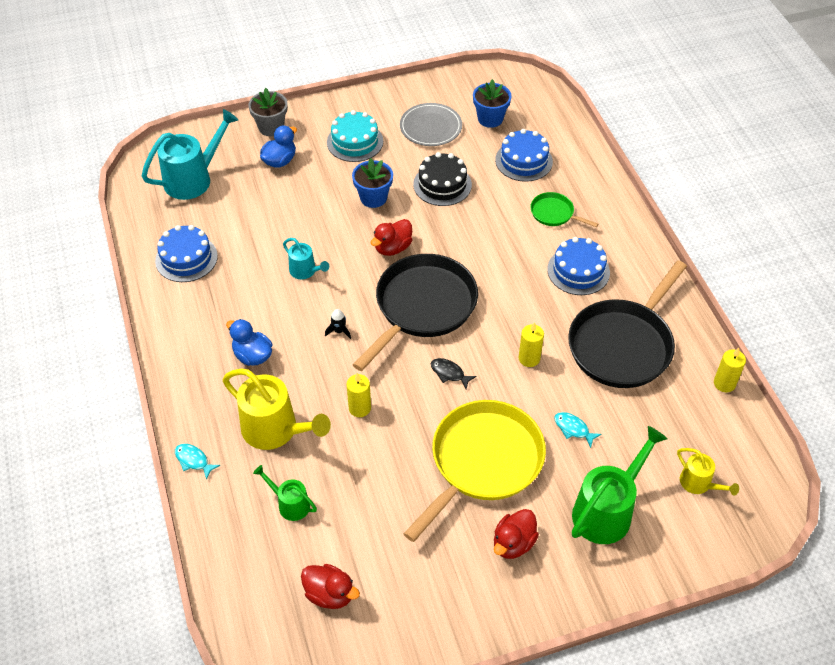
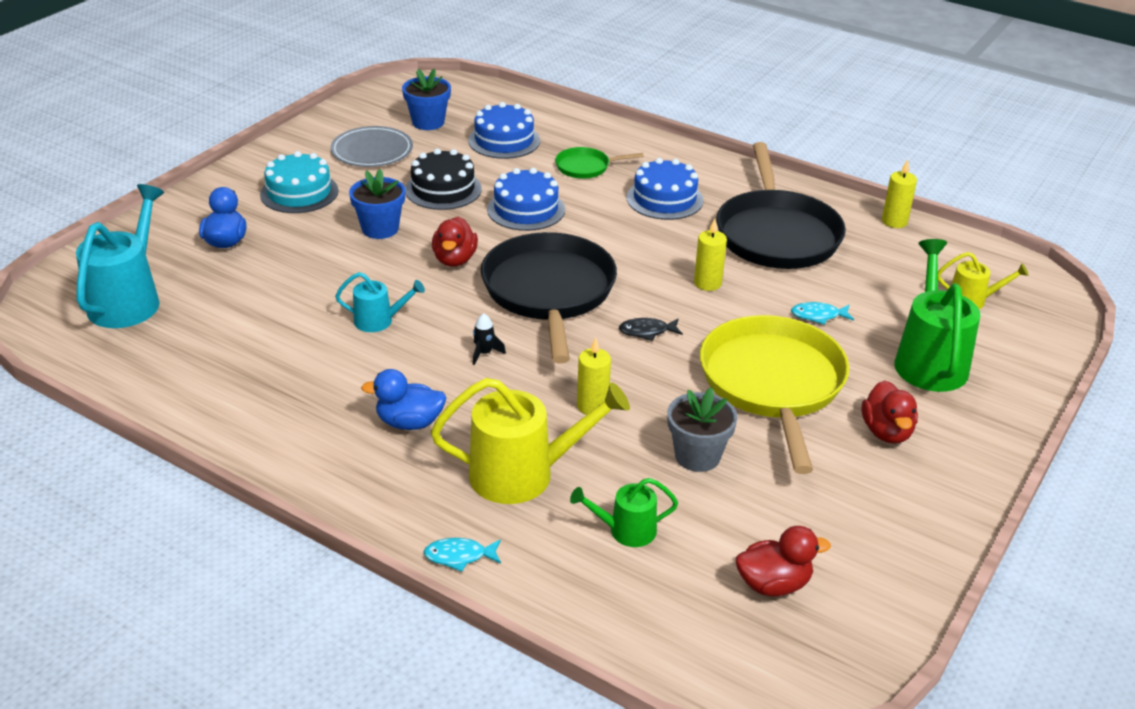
camera: 40 degrees left, 15 degrees down
(186, 258) = (210, 375): blue cake -> blue cake (526, 209)
(271, 127) = (178, 218): grey flower pot -> grey flower pot (697, 456)

